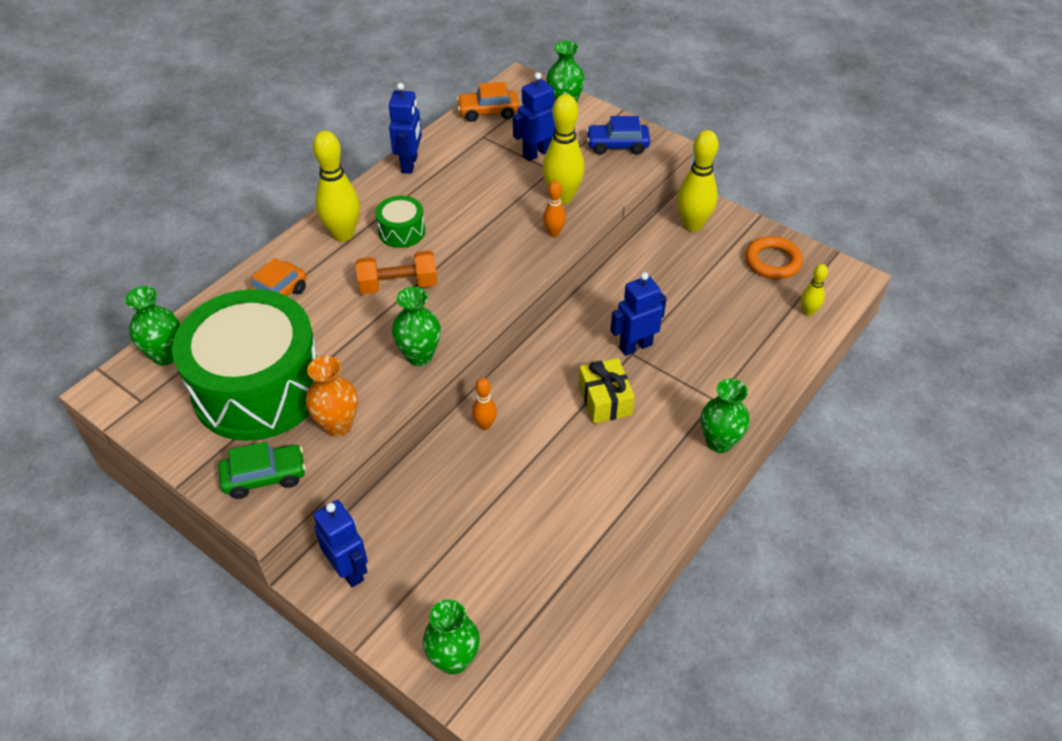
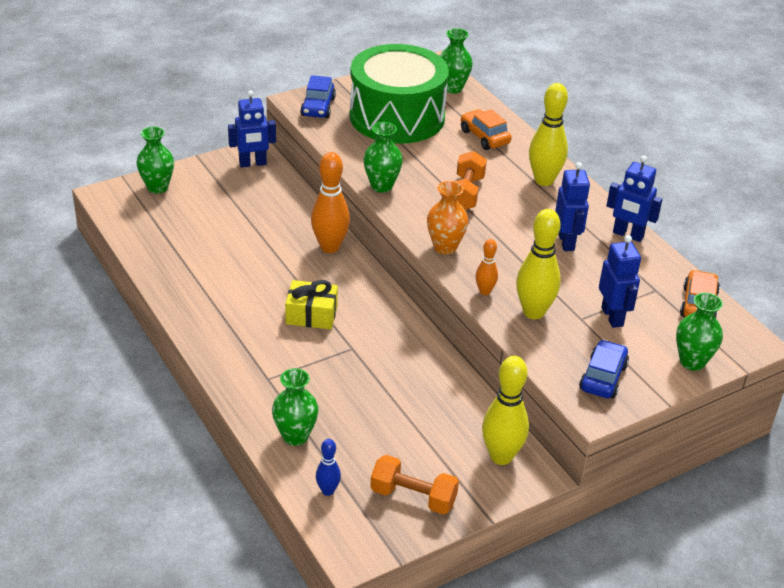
camera: 110 degrees right, 10 degrees down
(265, 477) = (318, 107): green car -> blue car
(338, 425) = (340, 140): orange vase -> orange vase (445, 247)
(402, 231) = (532, 209): green drum -> none
(485, 425) = (330, 247): orange bowling pin -> orange bowling pin, size x1.90
(635, 346) = (358, 353): blue robot -> blue robot (566, 242)
(719, 442) = (224, 363): green vase -> green vase (295, 436)
(772, 261) = (413, 497): orange ring -> orange dumbbell
(808, 312) = (328, 491): yellow bowling pin -> blue bowling pin

